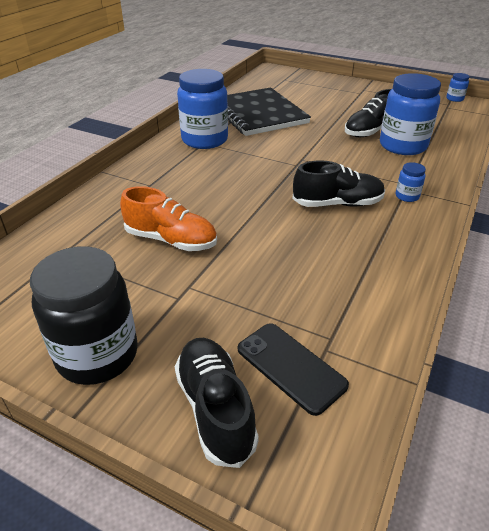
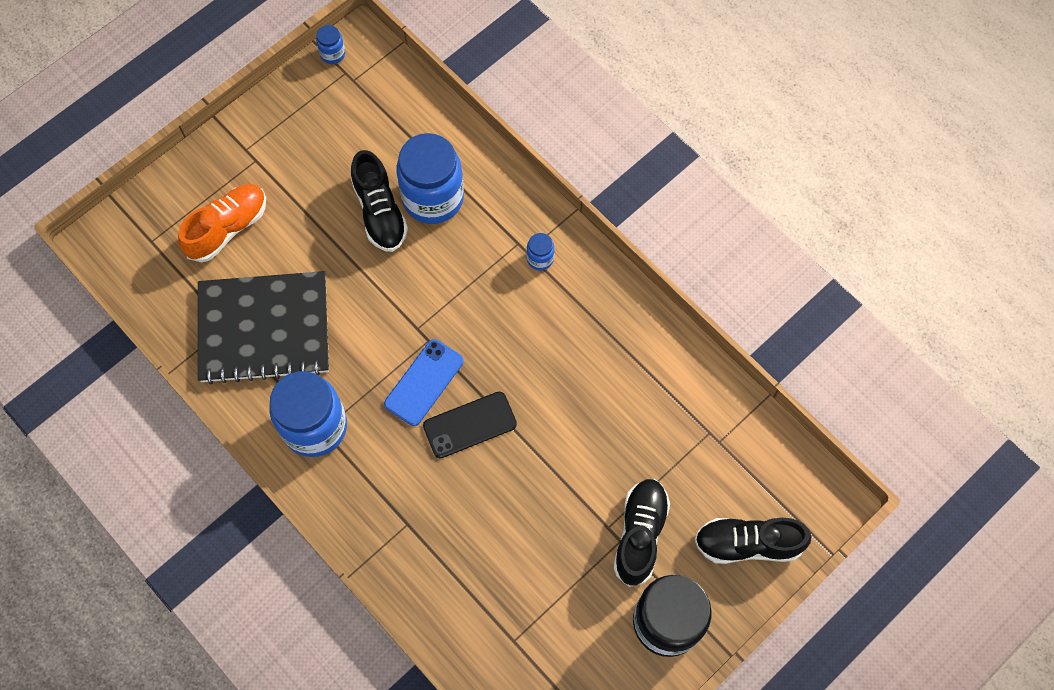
camera: 70 degrees left, 30 degrees up
(171, 240) = (529, 525): orange shoe -> orange shoe (228, 228)
(263, 169) = (424, 382): none -> blue phone
(290, 367) = (727, 476): black phone -> black phone (470, 425)
(337, 204) = (527, 335): black shoe -> black shoe (640, 534)

